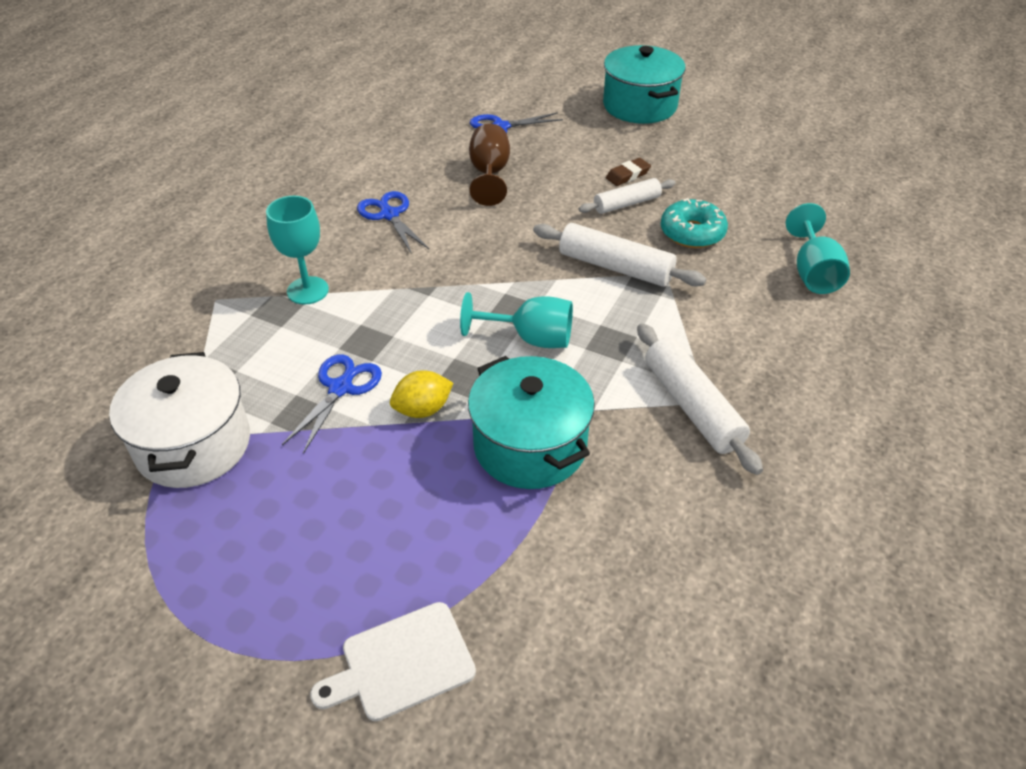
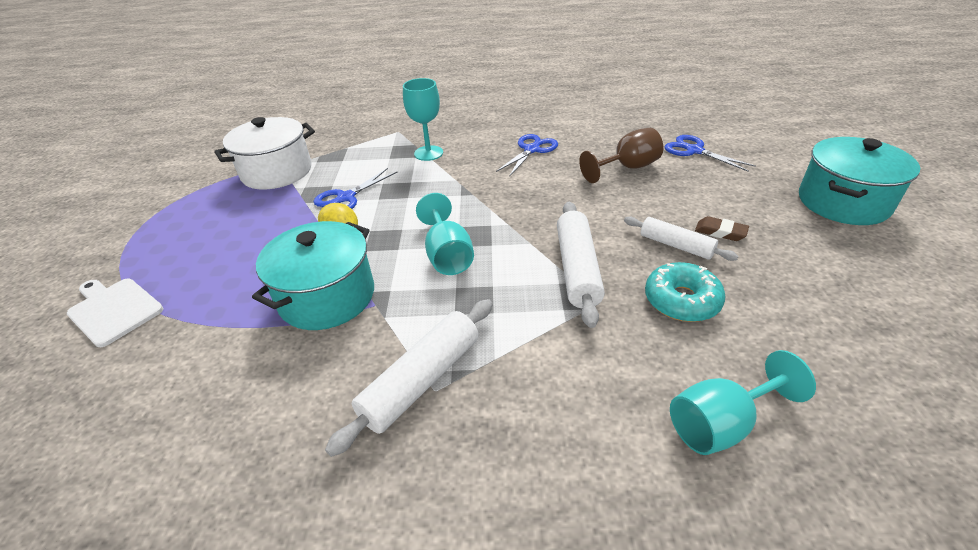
camera: 65 degrees right, 5 degrees down
(340, 388) = (346, 198): blue scissors -> blue scissors turned 135 degrees clockwise

